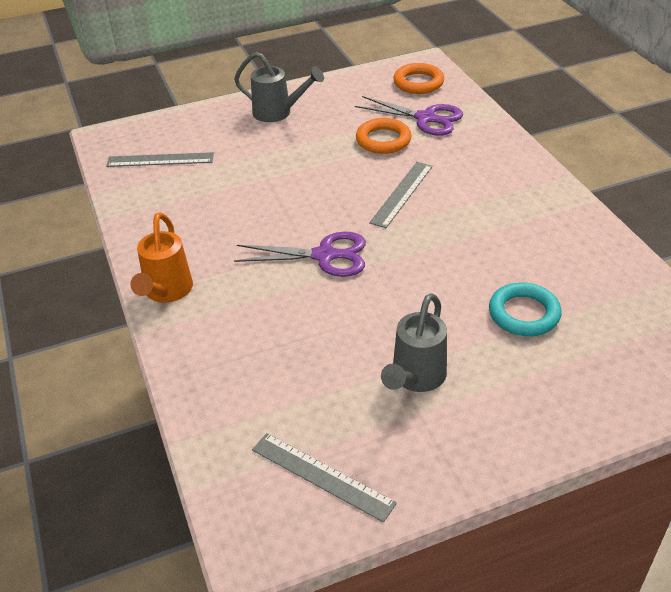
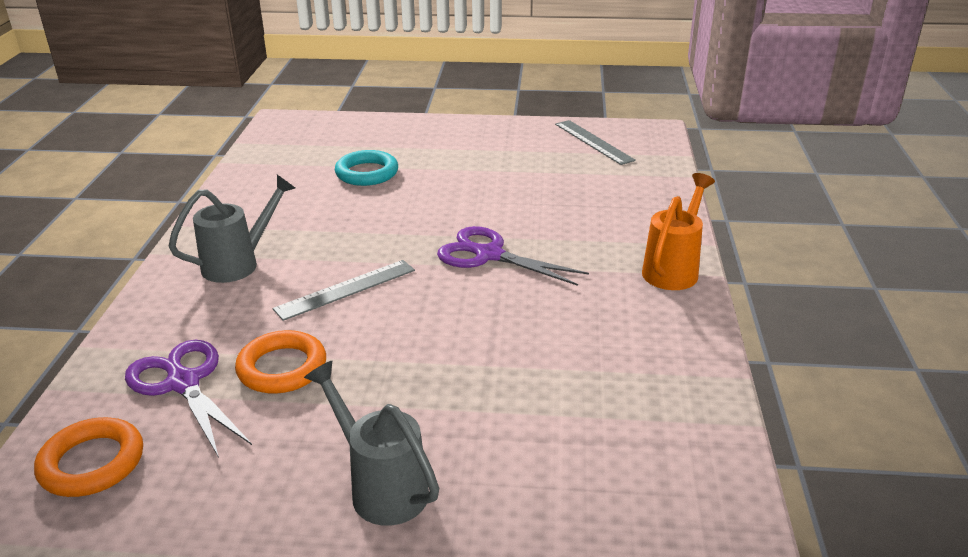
camera: 155 degrees left, 10 degrees down
(160, 160) = (635, 455): grey ruler -> none
(415, 379) = (490, 163): grey watering can -> grey watering can (239, 263)

